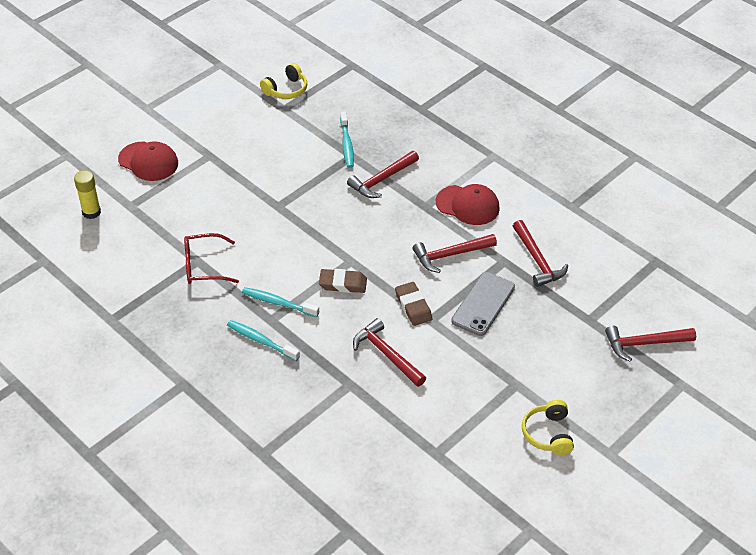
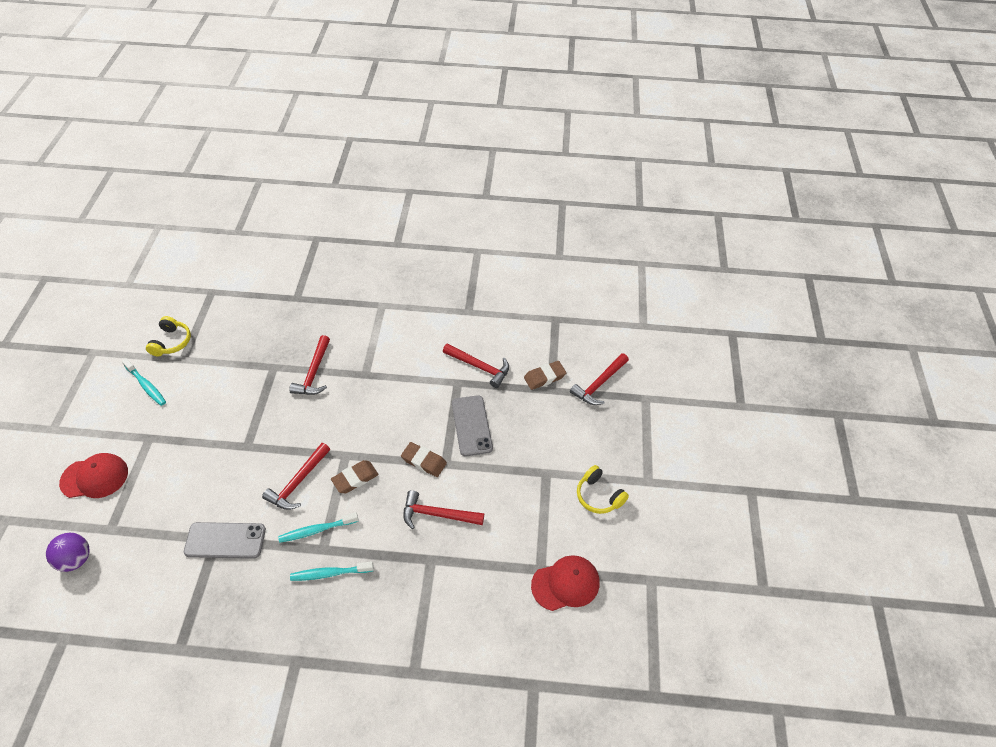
camera: 40 degrees left, 5 degrees up
(91, 212) = (76, 559): yellow glue stick -> purple ball
(203, 266) = (225, 541): red glasses -> grey phone
(346, 144) = (261, 360): turquoise toothbrush -> turquoise toothbrush (146, 385)
(450, 255) = (416, 402): red hammer -> red hammer (298, 482)
(467, 205) = (395, 354): red cap -> red cap (565, 584)
(593, 305) = (544, 377): none -> brown eraser

